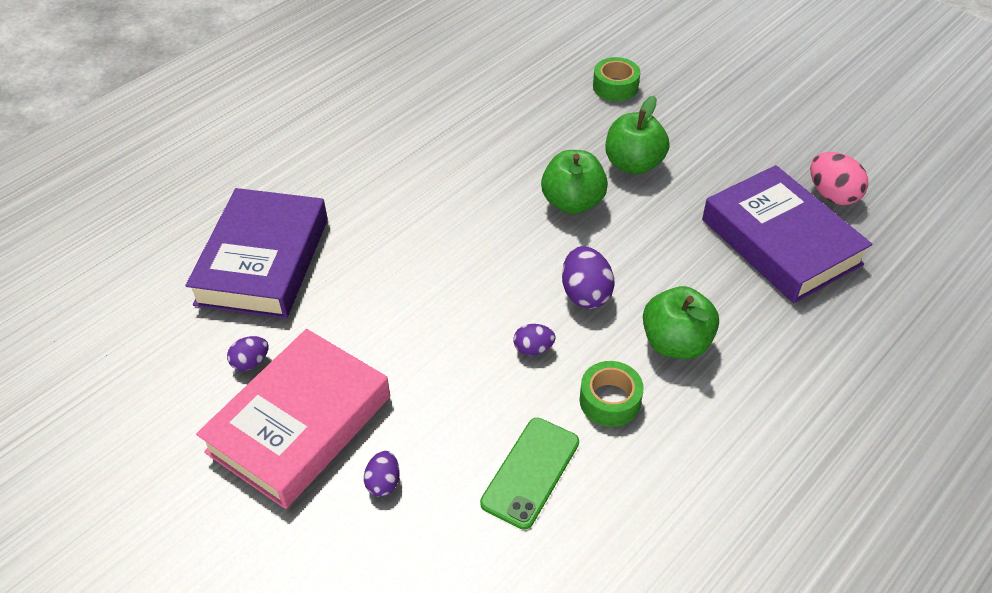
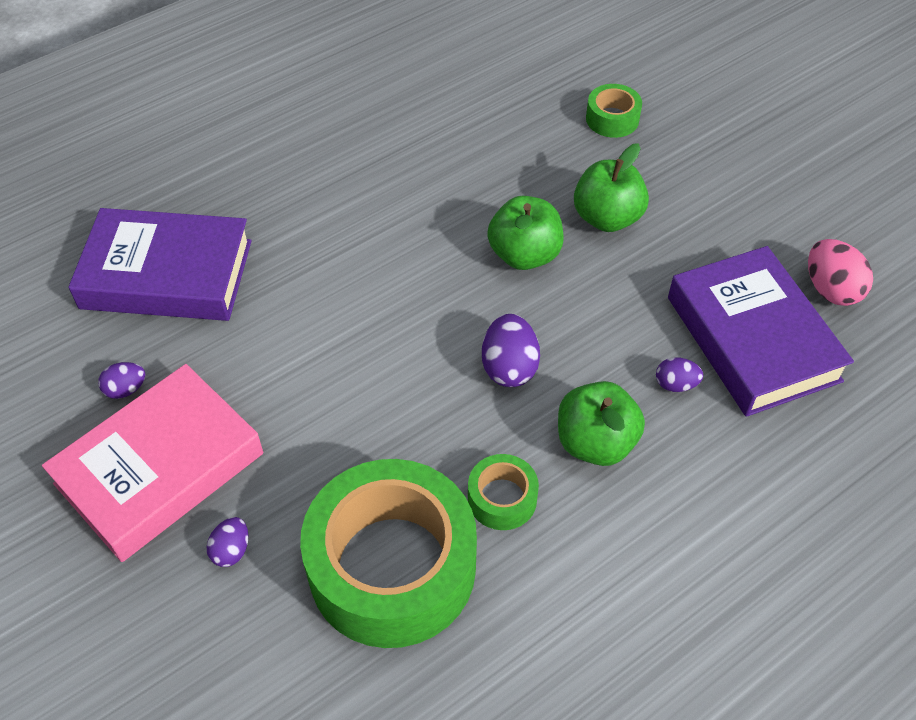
camera: 10 degrees right, 5 degrees up
(263, 261) = (167, 274): purple book -> purple book turned 75 degrees clockwise
(530, 472) = (392, 567): green phone -> green tape
(533, 349) = (433, 423): purple egg -> purple egg (675, 384)

